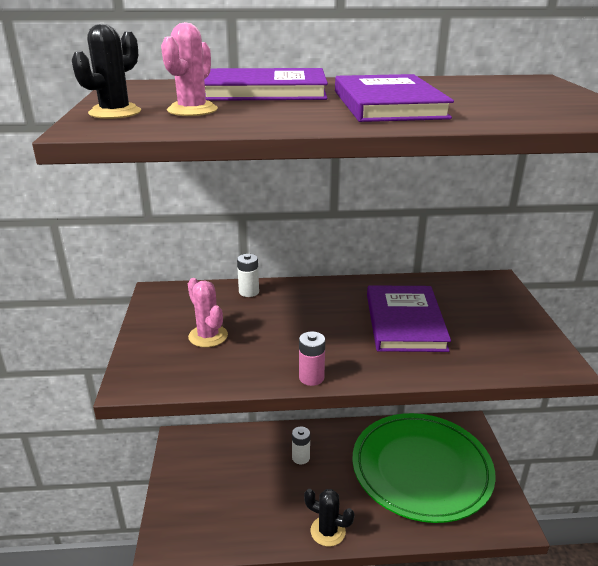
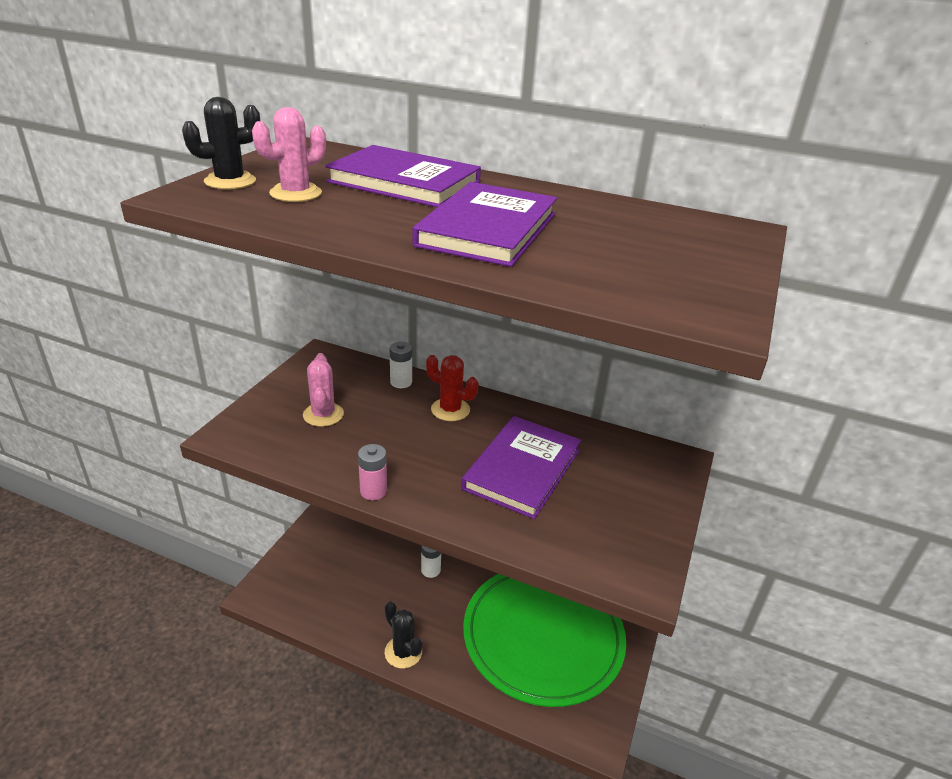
camera: 25 degrees right, 5 degrees up
(309, 299) = (450, 410): none -> red cactus

